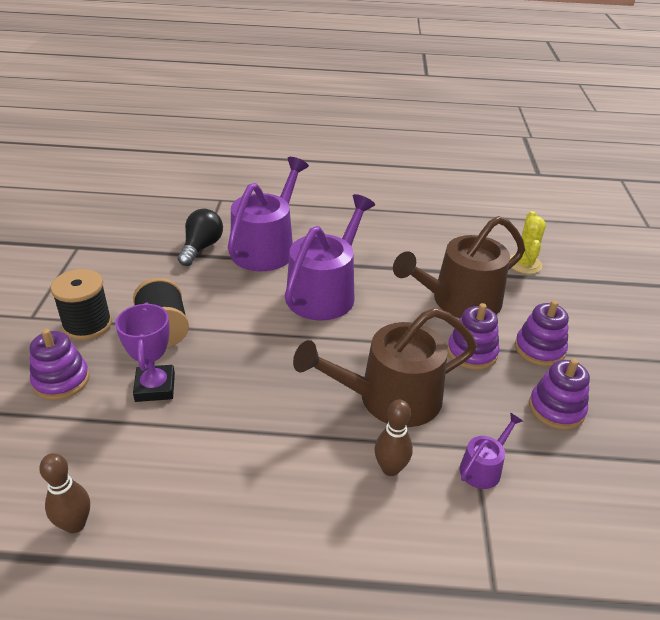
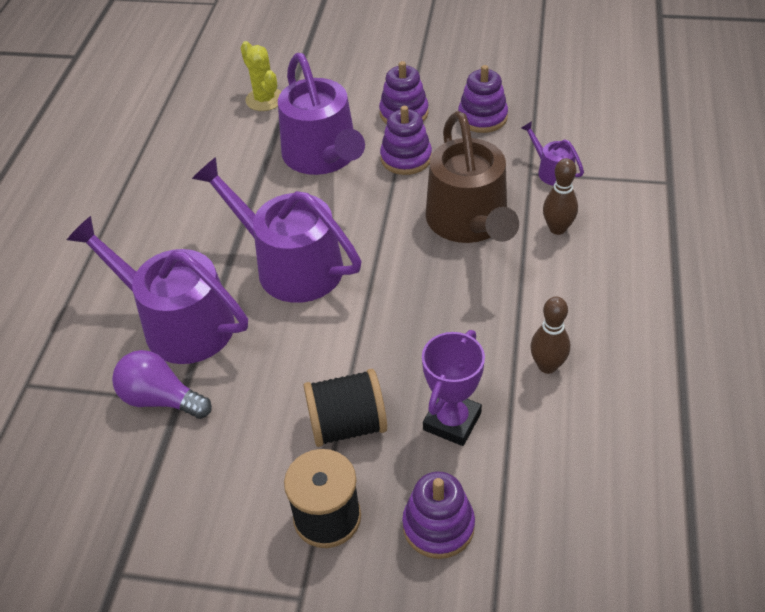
camera: 80 degrees left, 10 degrees up
(75, 524) = (648, 466): brown bowling pin -> brown bowling pin (547, 366)
(155, 387) = (452, 421): purple trophy -> purple trophy turned 60 degrees counterclockwise
(201, 248) = (161, 399): black light bulb -> purple light bulb
(460, 301) = (323, 156): brown watering can -> purple watering can
(524, 264) = (264, 99): yellow cactus -> yellow cactus turned 45 degrees clockwise

